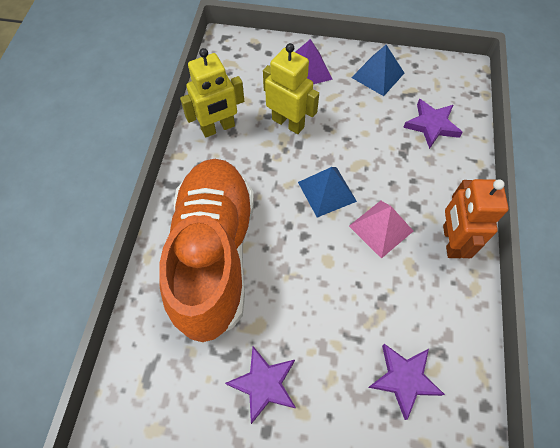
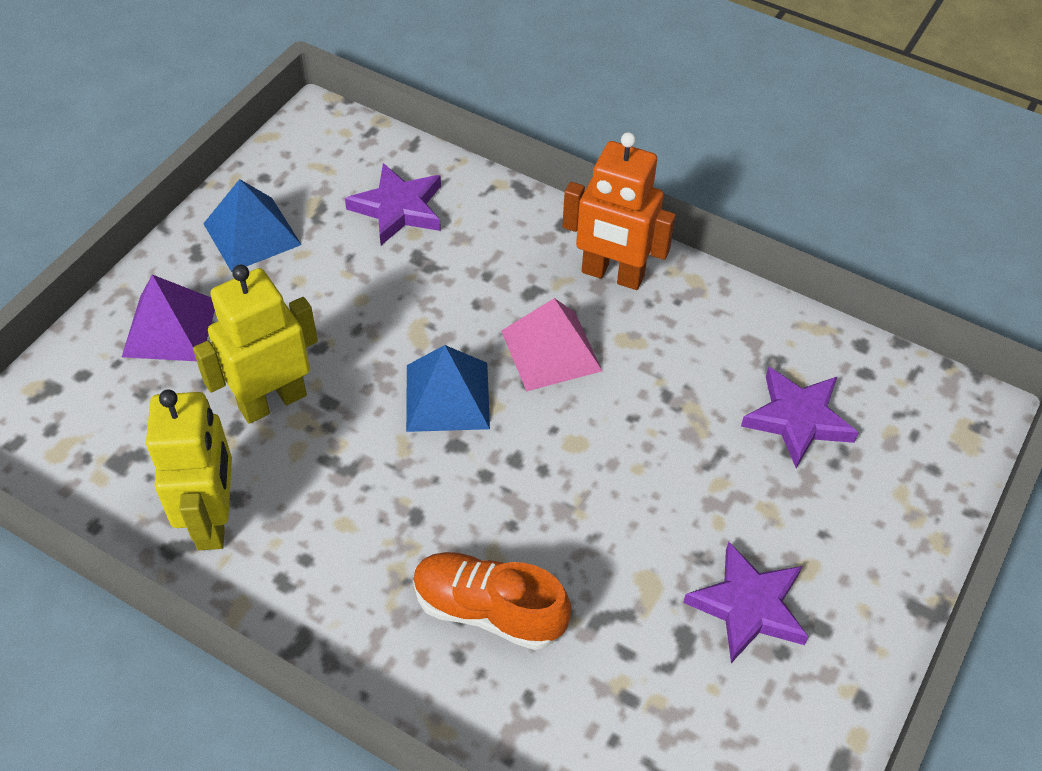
camera: 70 degrees left, 10 degrees down
(214, 254) = (488, 610): orange shoe -> orange shoe, size x0.46

